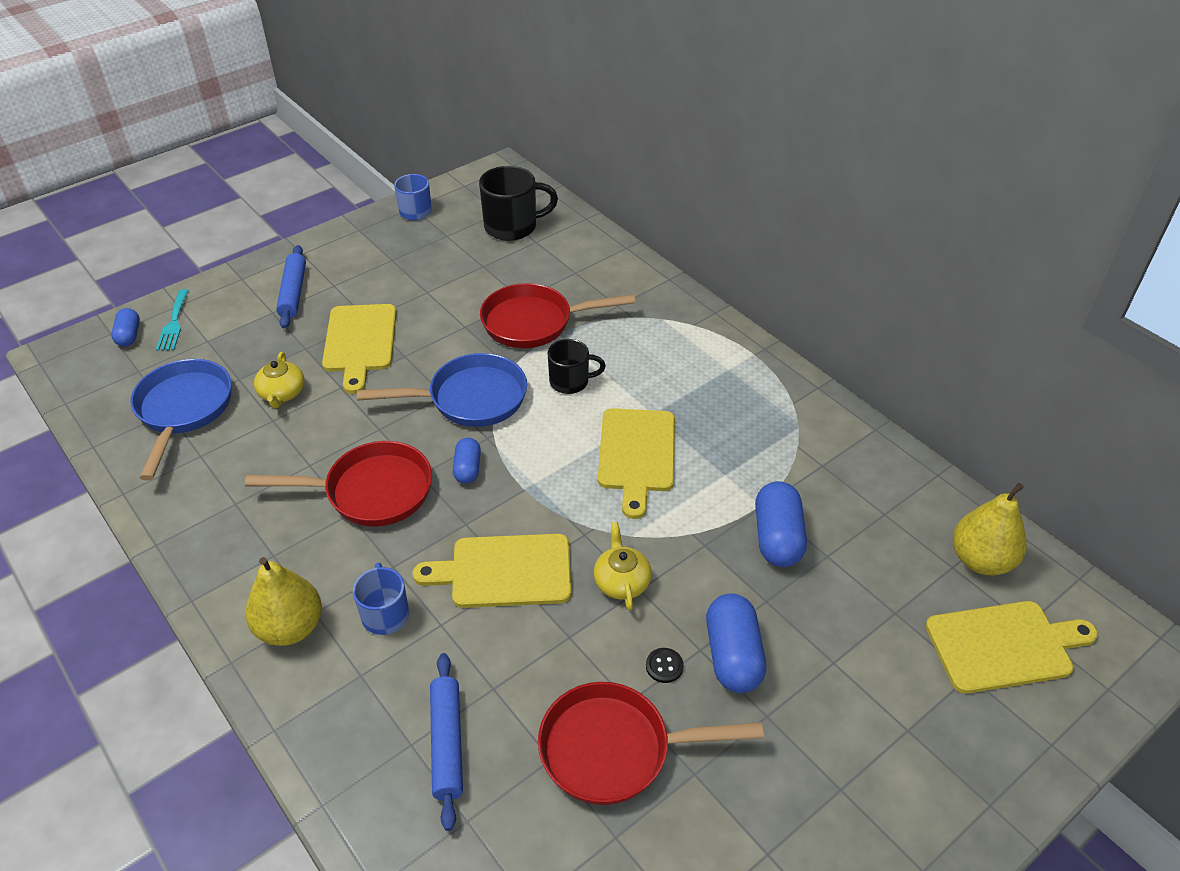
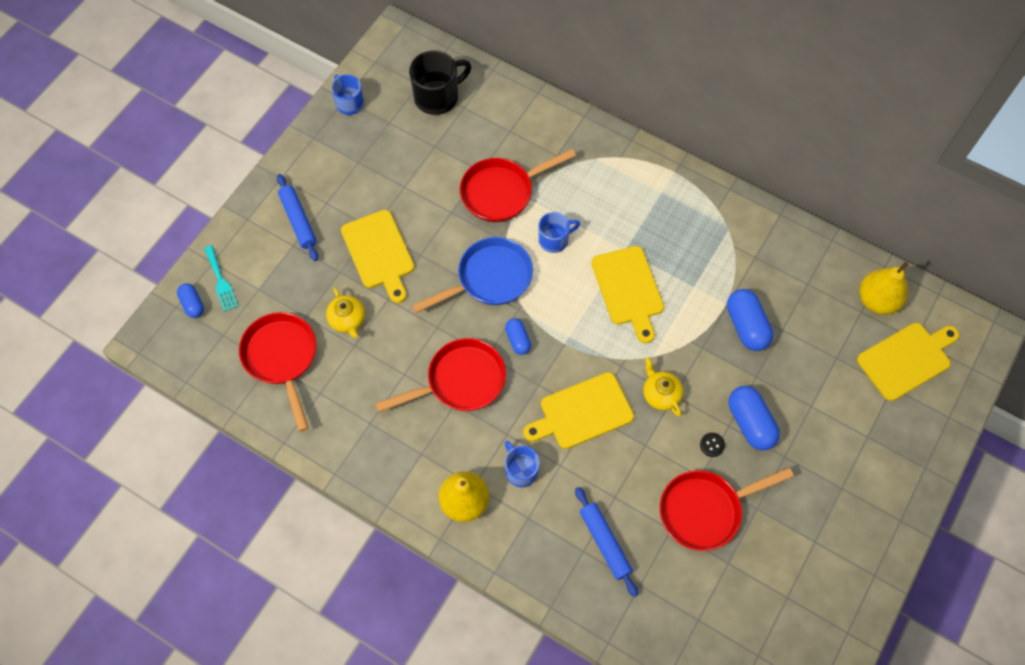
camera: 20 degrees left, 20 degrees up
(183, 410) = (282, 359): blue pan -> red pan
(570, 382) = (554, 240): black mug -> blue mug

